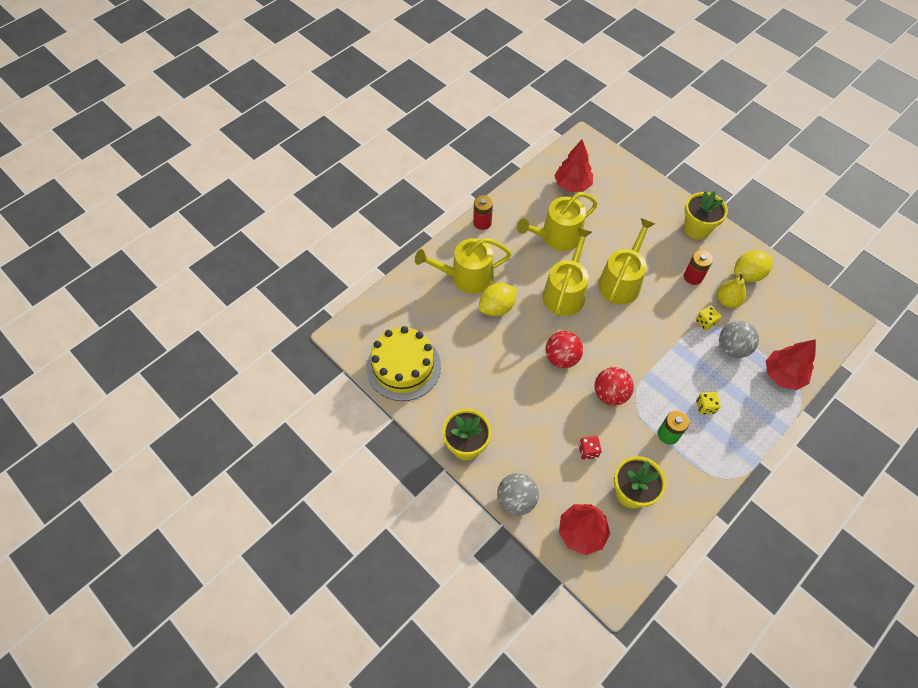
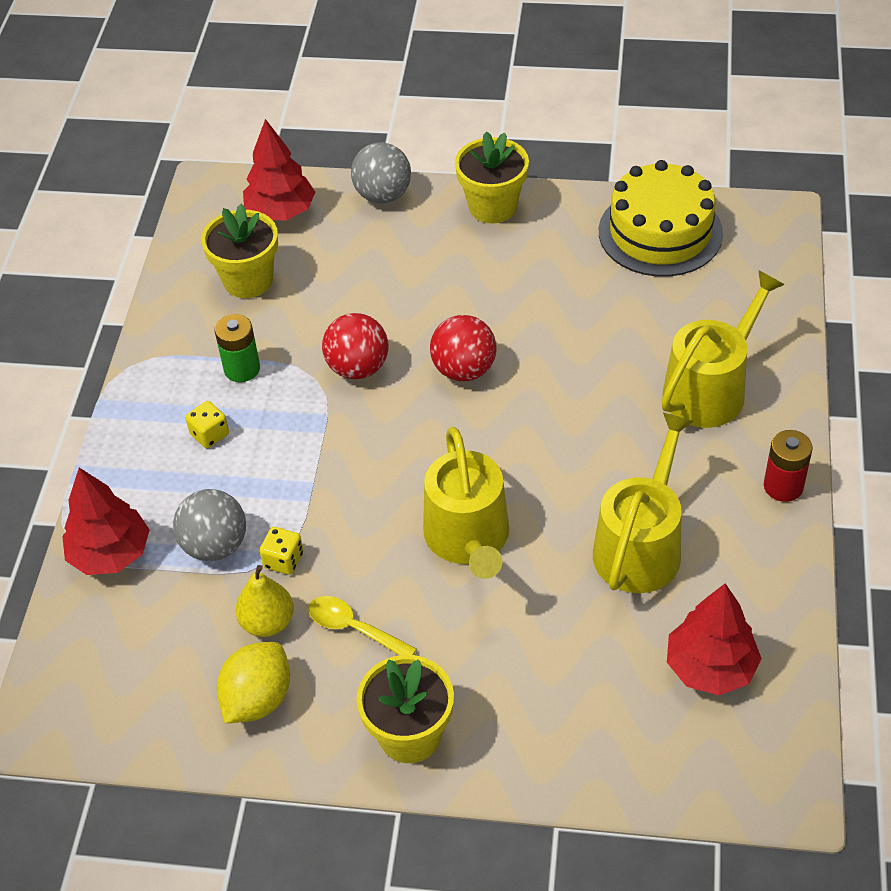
camera: 145 degrees right, 10 degrees down
(497, 308) = (620, 375): yellow lemon -> none
(565, 292) = (541, 462): yellow watering can -> none
(588, 451) = (336, 289): red dice -> none
(693, 277) = (354, 628): red battery -> yellow spoon

